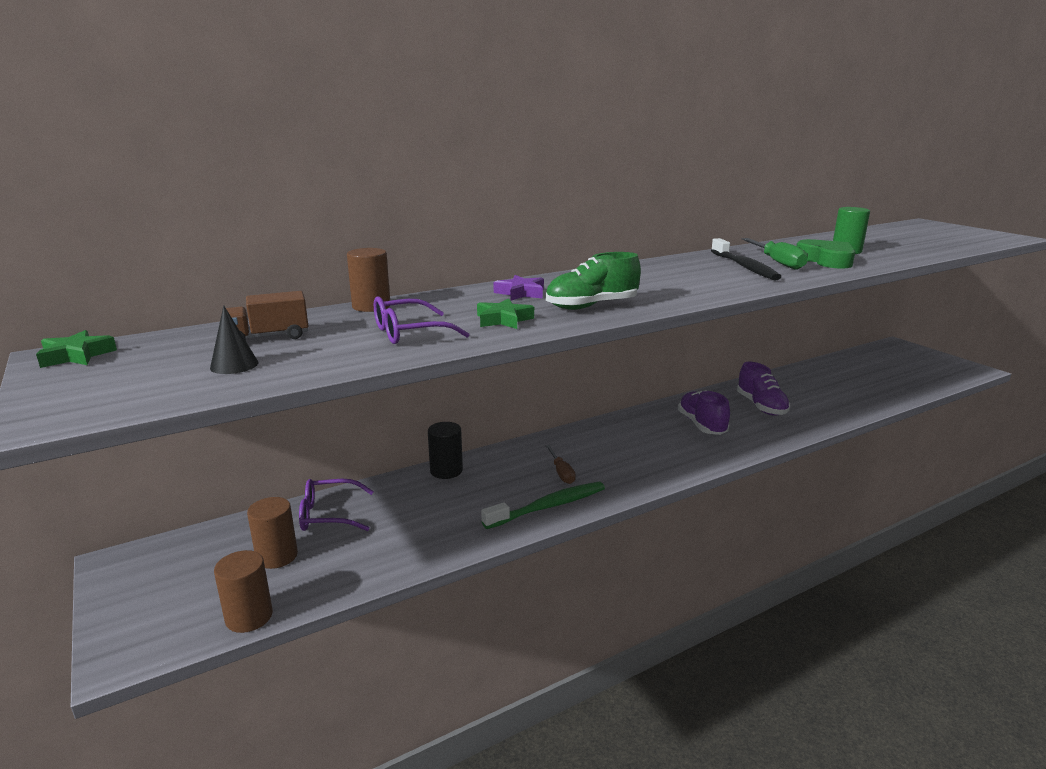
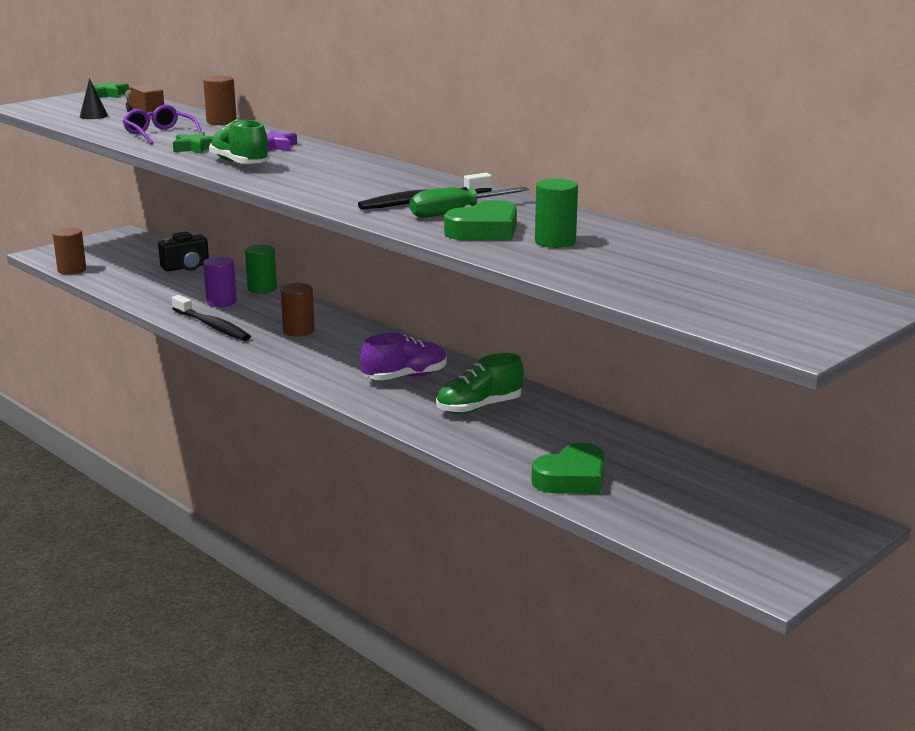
camera: 75 degrees right, 0 degrees up
(277, 556) = (133, 264): brown cylinder -> brown cylinder (298, 331)
(329, 515) = (186, 267): purple glasses -> black camera
(446, 471) = (262, 289): black cylinder -> green cylinder
(473, 497) = (221, 302): none -> purple cylinder
(548, 507) = (212, 326): green toothbrush -> black toothbrush
(561, 473) = (272, 326): brown screwdriver -> none
(761, 406) = (479, 407): purple shoe -> green shoe
(871, 394) = (572, 478): none -> green heart

